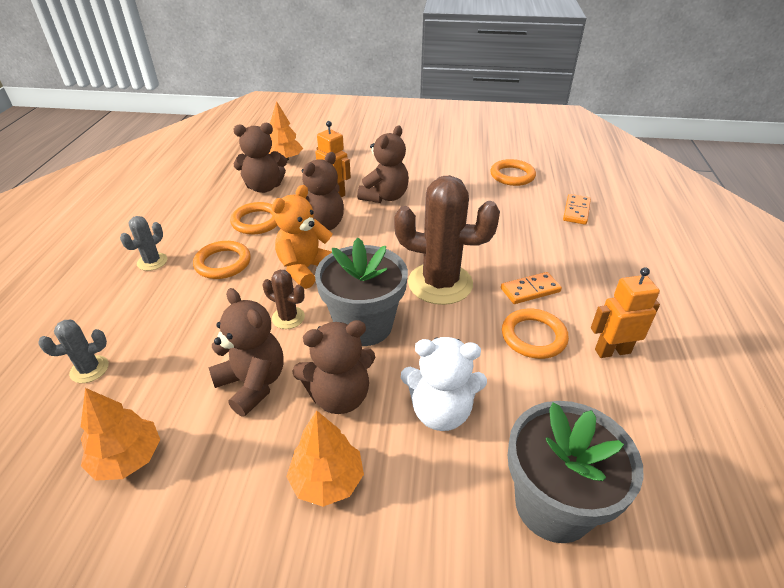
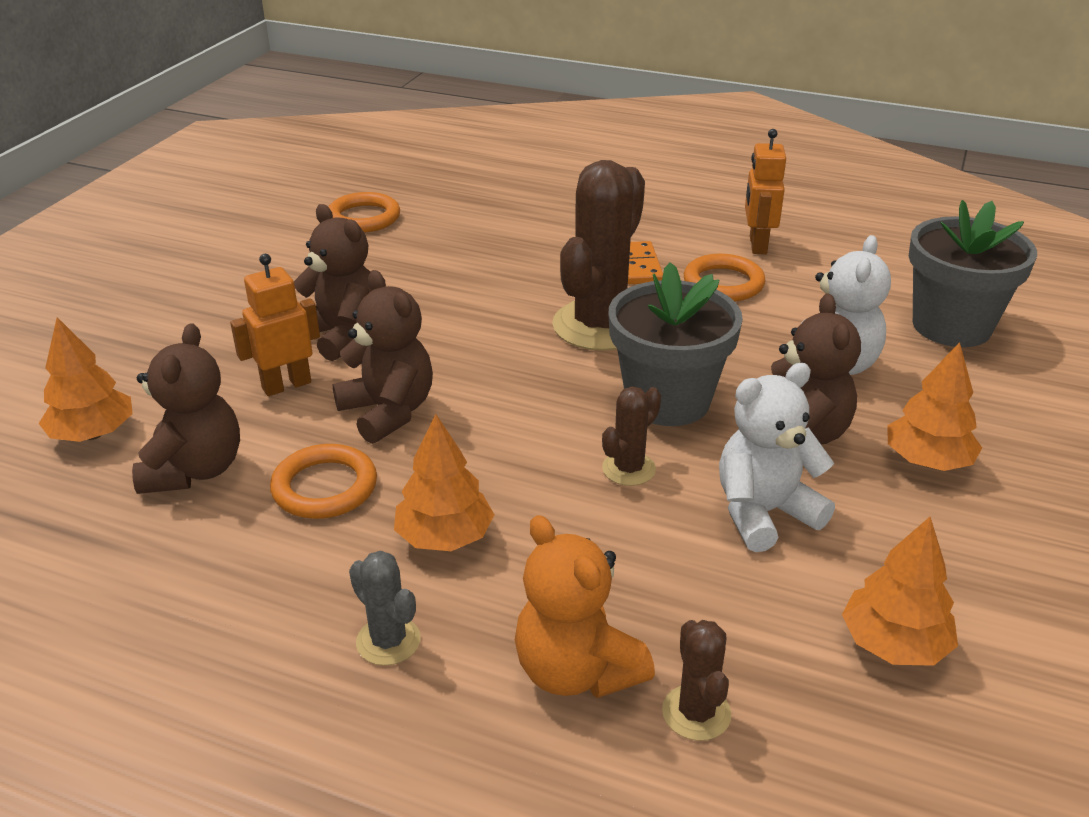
camera: 75 degrees left, 5 degrees down
(89, 369) = (696, 713): grey cactus -> brown cactus
(223, 263) = (445, 537): orange ring -> orange tree
(252, 384) = (764, 513): brown teddy bear -> white teddy bear
(305, 269) = (509, 440): orange teddy bear -> orange teddy bear (576, 671)
(576, 211) = (488, 197): orange domino -> none

